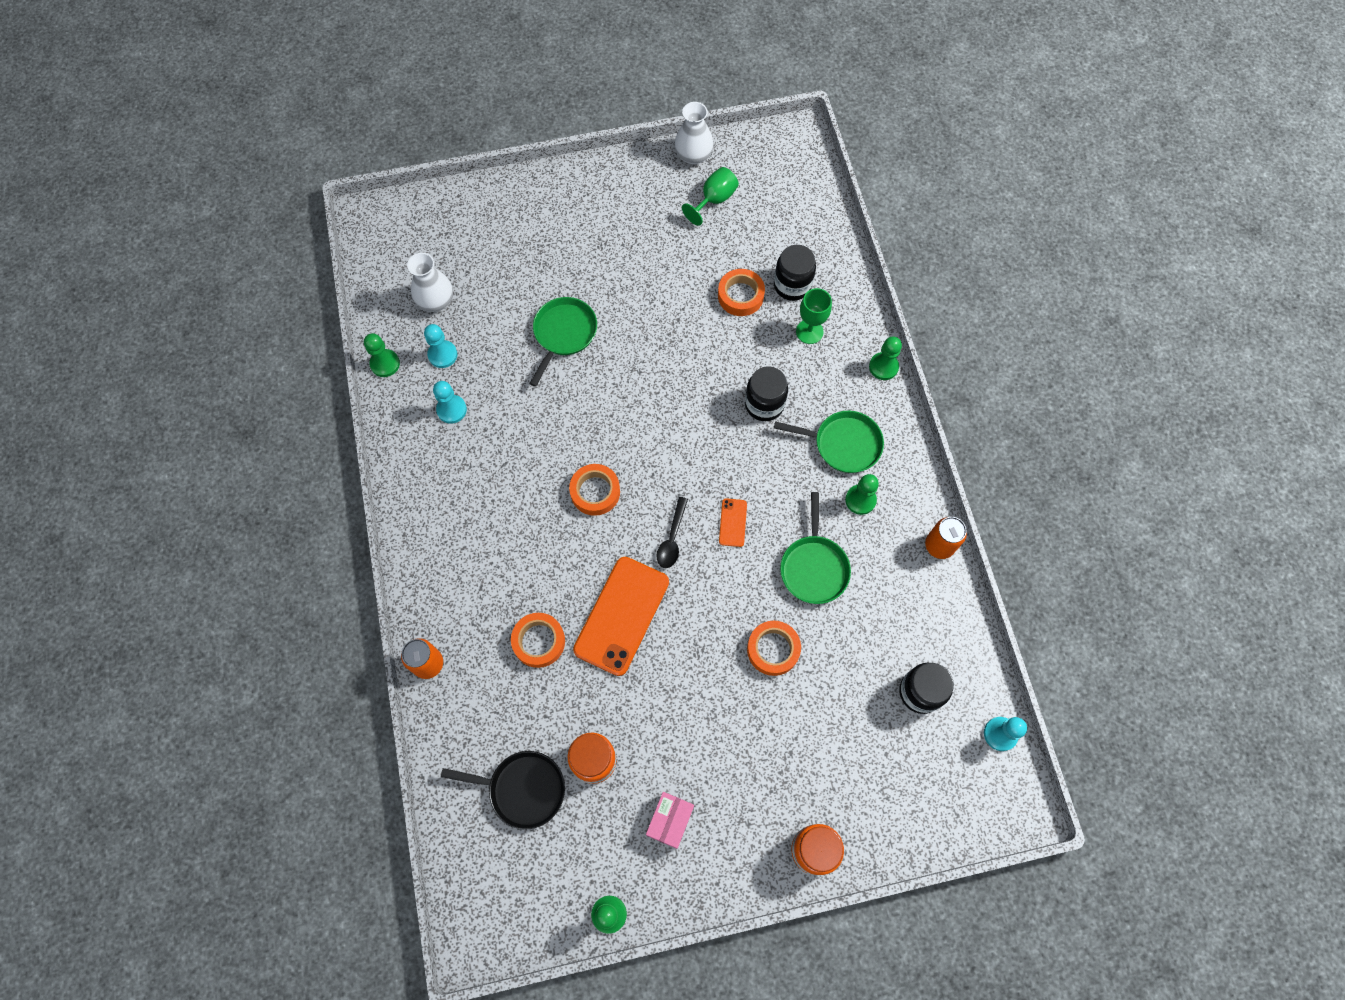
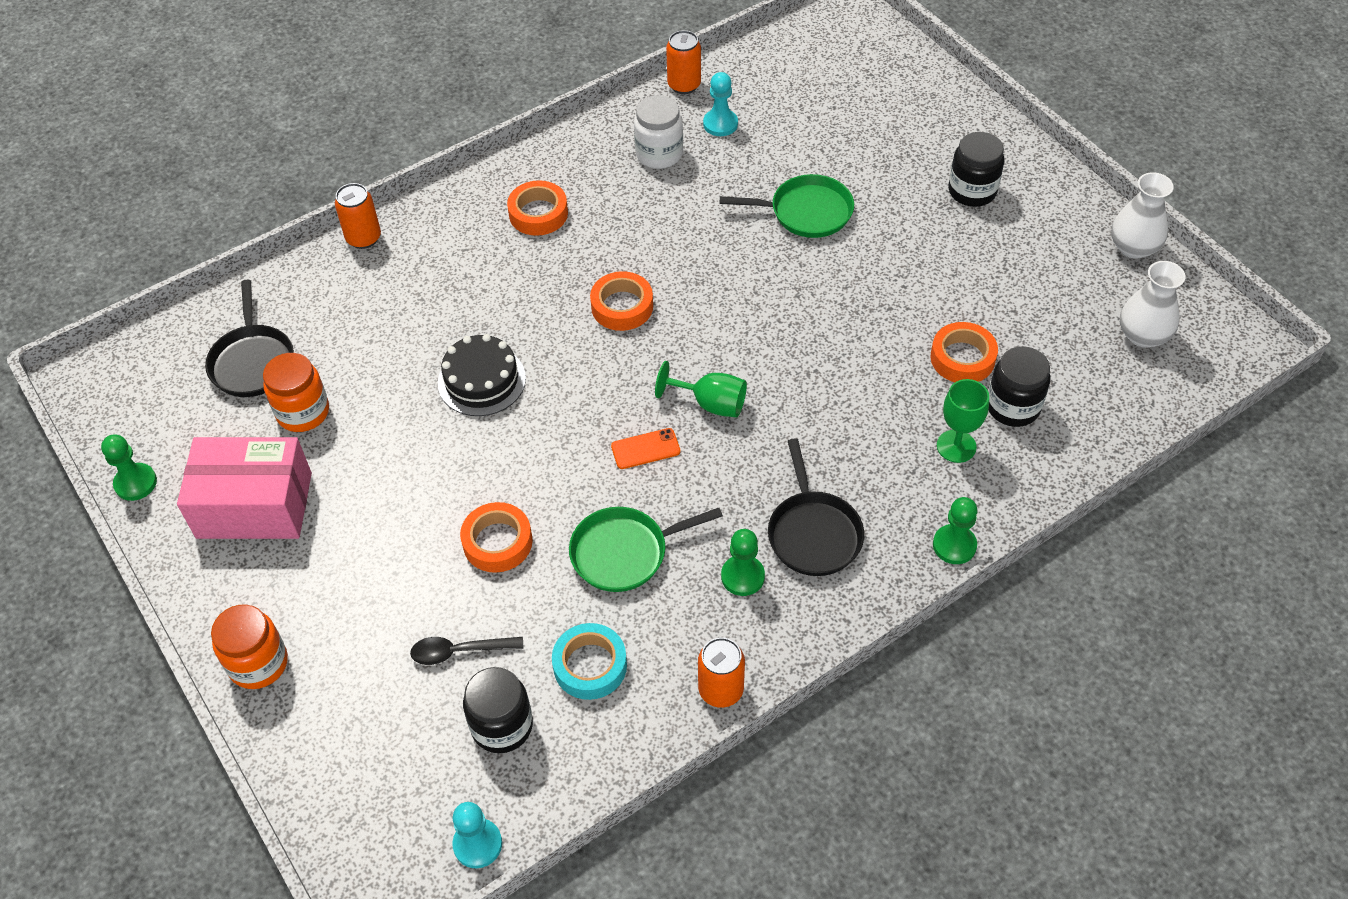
camera: 70 degrees right, 15 degrees down
(385, 364) = (684, 85): green pawn -> orange can
(436, 301) = (782, 96): white vase -> white vase (1143, 335)
(451, 410) = (659, 154): turquoise pawn -> white jar
(539, 641) = (422, 318): orange tape -> orange tape (538, 213)
(621, 615) = (481, 380): orange phone -> black cake
(670, 821) = (254, 505): pink box -> pink box, size x1.92
(672, 538) = (597, 396): black spoon -> black spoon (459, 651)
(714, 200) = (1083, 288): green goblet -> green goblet (711, 404)
(764, 404) = (823, 430): black jar -> black jar (972, 191)
(843, 444) = (813, 533): green pan -> black pan
(894, 620) = (590, 665): none -> turquoise tape

